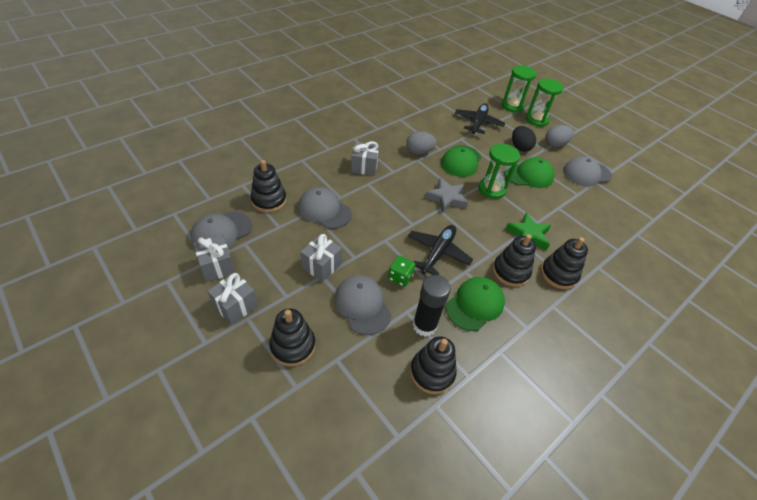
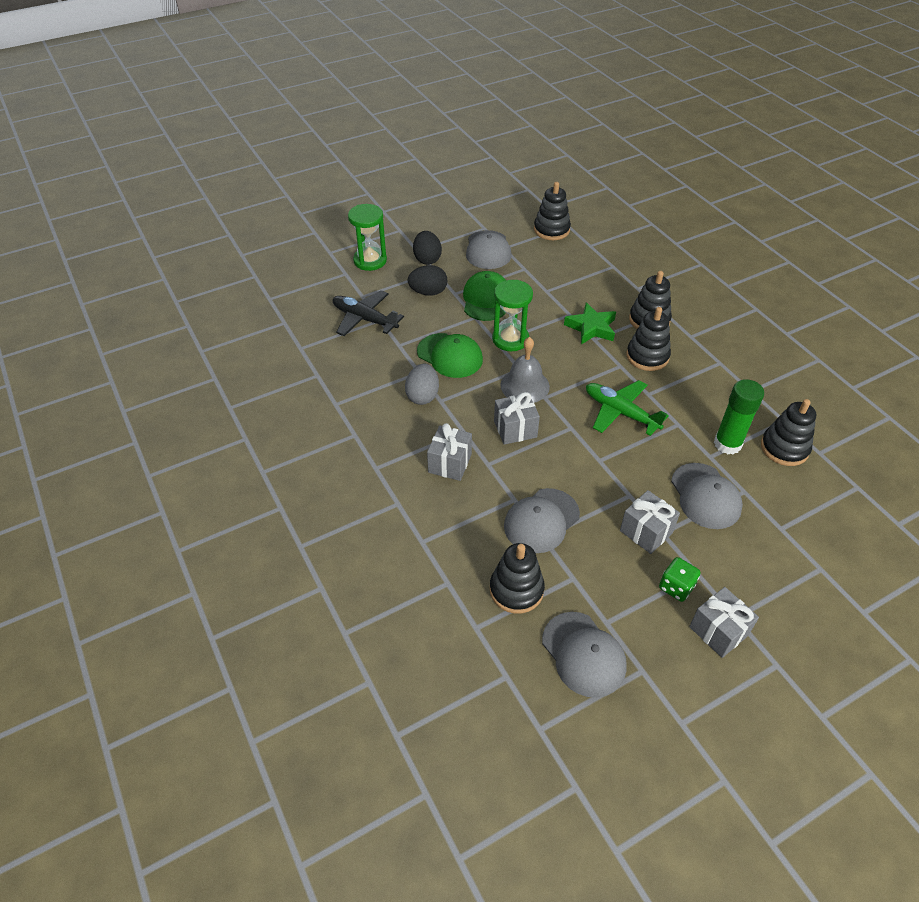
camera: 75 degrees left, 0 degrees up
(217, 266) = (652, 657): grey gift -> grey gift (515, 429)
(293, 346) = (769, 569): black stacking toy -> black stacking toy (551, 230)
(362, 305) = (705, 496): grey cap -> grey cap turned 90 degrees counterclockwise
(400, 277) = (660, 454): green dice -> green dice (676, 587)
(424, 325) = (727, 444): black glue stick -> green glue stick
(438, 252) = (620, 412): black plane -> green plane
(446, 198) = (525, 385): grey star -> grey bell
(475, 304) = (695, 396): green cap -> none
(512, 106) = (331, 275): green hourglass -> none
(555, 144) = (427, 259): grey egg -> black egg

